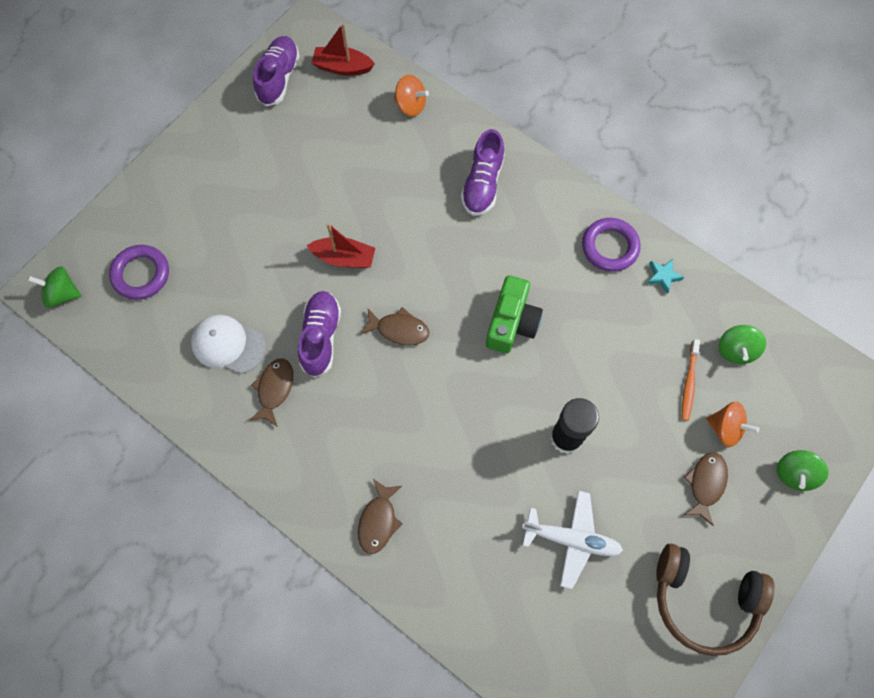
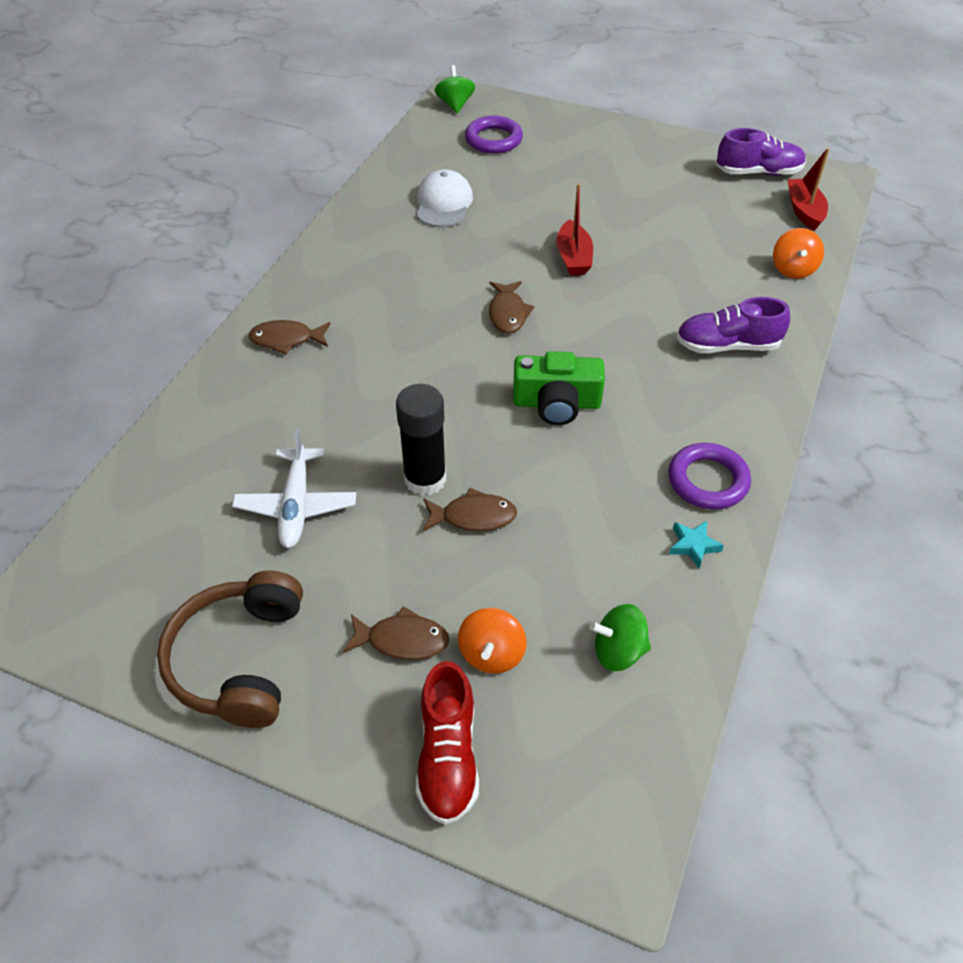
camera: 75 degrees right, 20 degrees down
(274, 389) = (407, 241): brown fish -> brown fish (473, 516)
(321, 337) = (476, 260): purple shoe -> none
(689, 383) = (545, 599): orange toothbrush -> none
(794, 473) = (448, 756): green spinning top -> red shoe

